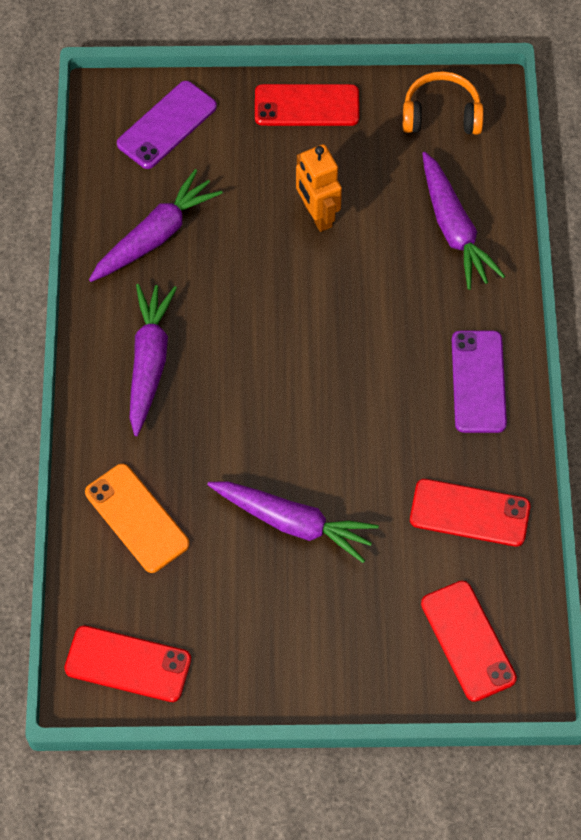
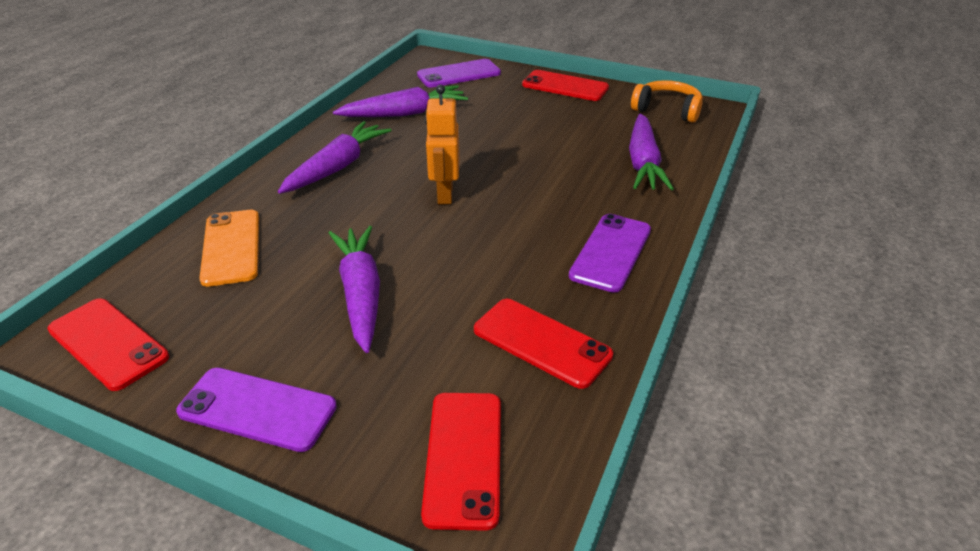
camera: 25 degrees right, 25 degrees down
(294, 523) = (361, 293): purple carrot -> purple carrot turned 150 degrees counterclockwise
(297, 668) = (257, 409): none -> purple phone
(317, 215) = (533, 131): orange robot -> orange robot (444, 194)

